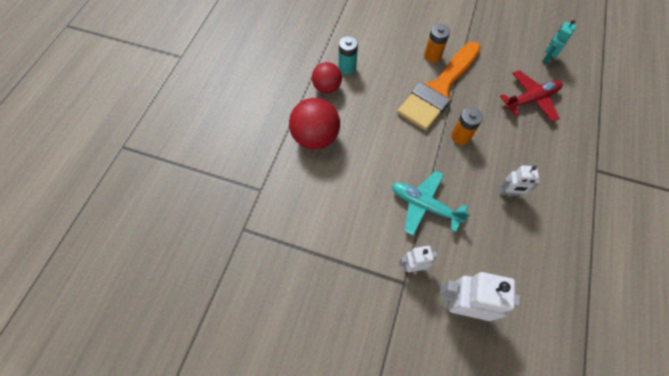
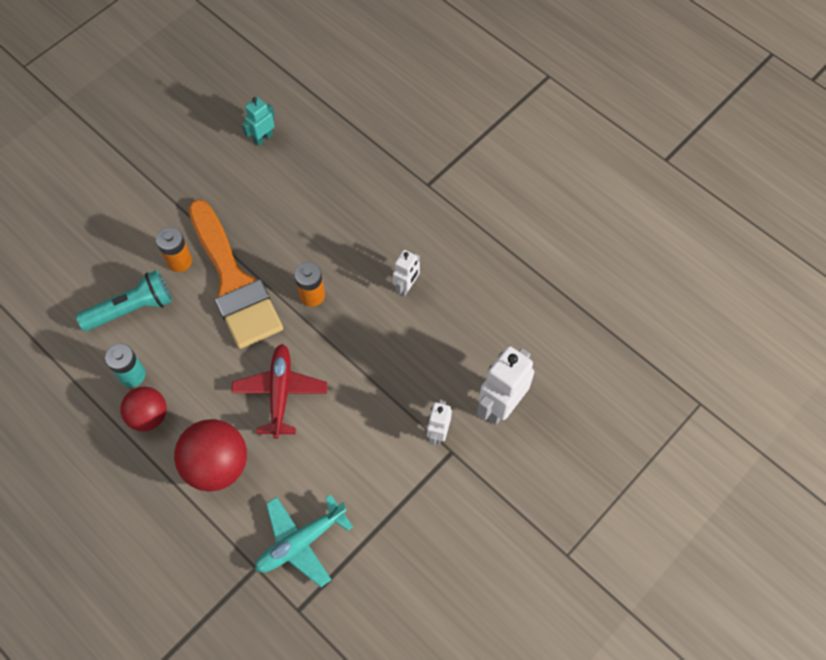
camera: 65 degrees left, 0 degrees up
(386, 48) = (131, 309): none -> turquoise flashlight
(424, 205) = (375, 383): turquoise plane -> turquoise plane (300, 542)
(530, 99) = (308, 191): red plane -> red plane (280, 392)
(547, 58) = (263, 138): turquoise robot -> turquoise robot turned 75 degrees clockwise

